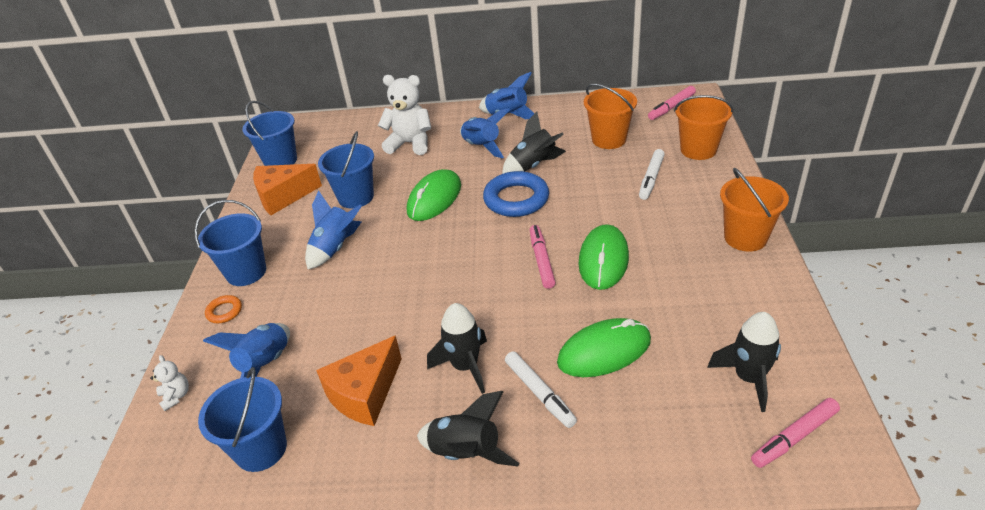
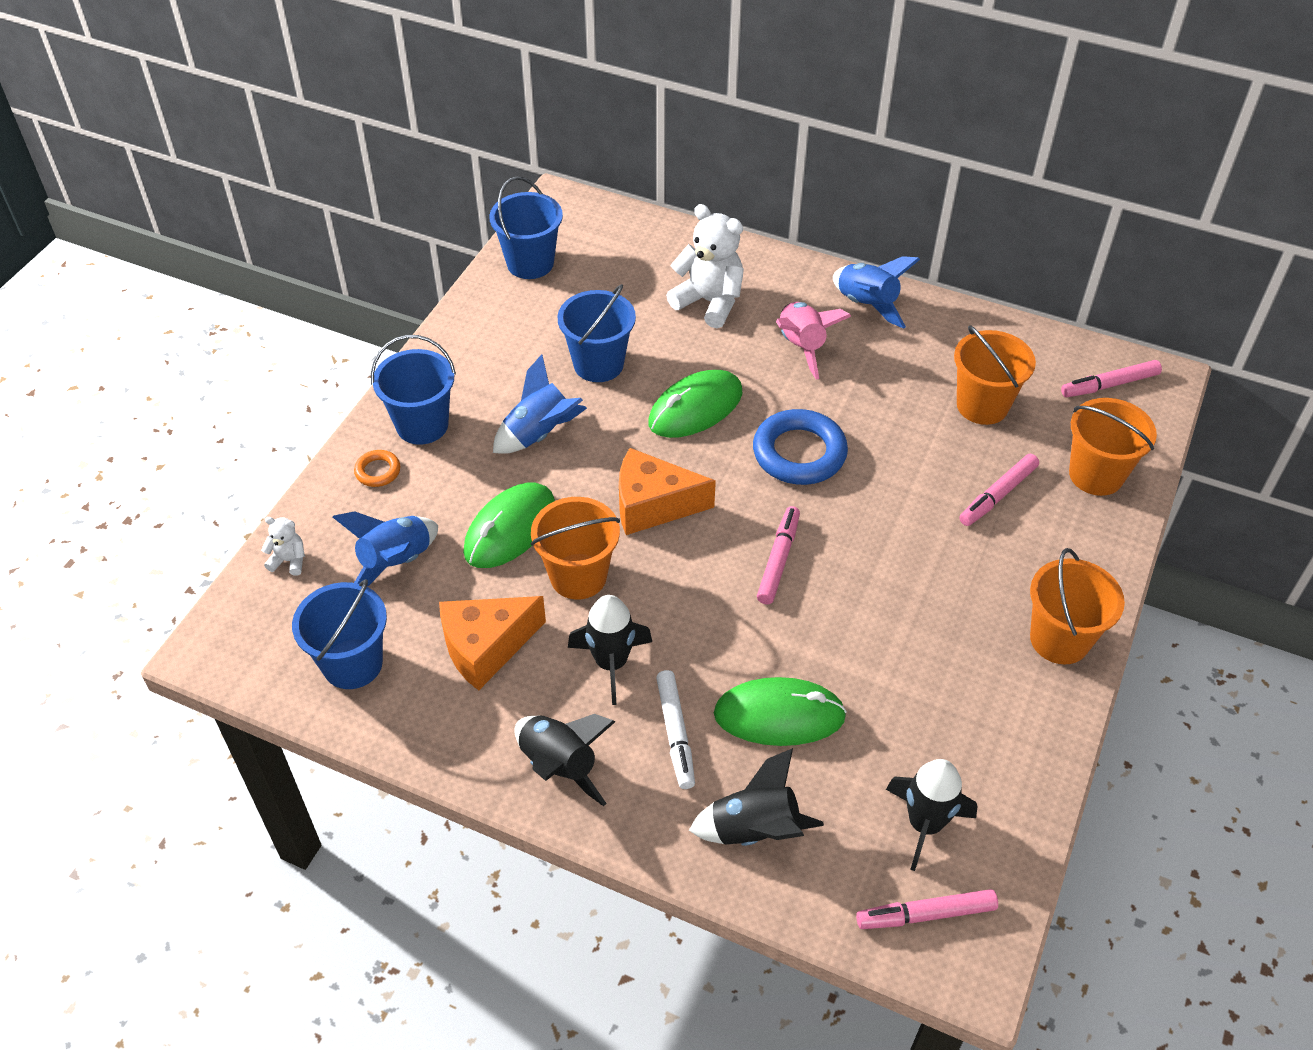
camera: 20 degrees right, 10 degrees up
(176, 396) = (289, 560): white teddy bear -> white teddy bear turned 75 degrees counterclockwise
(283, 196) = (510, 325): orange cheese -> orange cheese (653, 505)
(410, 321) = (578, 576): none -> orange bucket
(482, 147) = (801, 346): blue rocket -> pink rocket
(534, 165) = (853, 407): black rocket -> black rocket (754, 830)
(603, 260) = (855, 592): green mouse -> green mouse (510, 529)
(651, 178) = (998, 495): white marker -> pink marker

